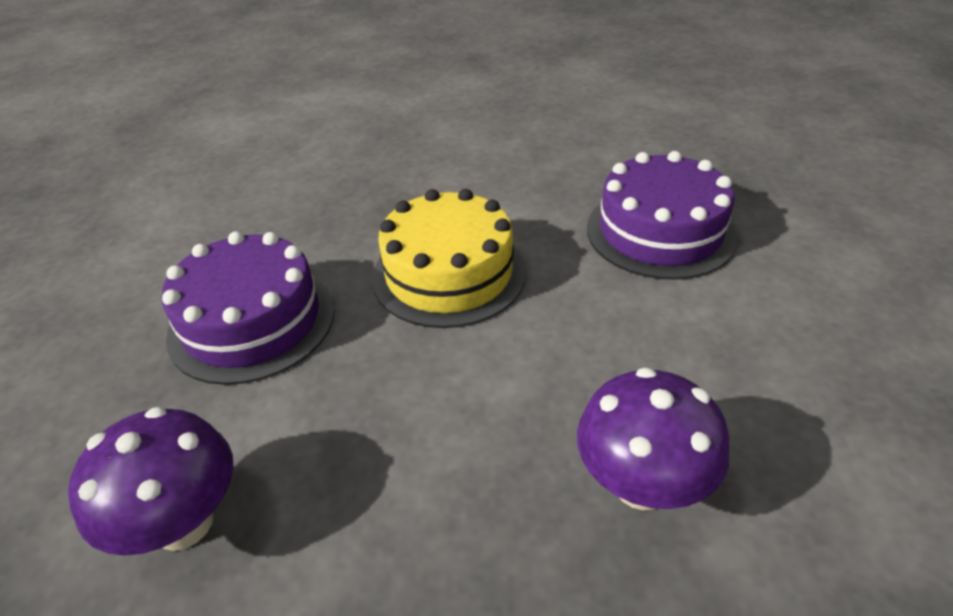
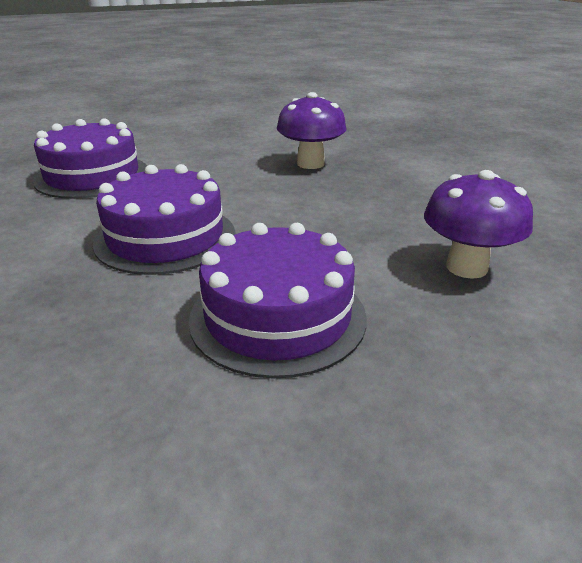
camera: 115 degrees left, 10 degrees down
(449, 273) = (165, 237): yellow cake -> purple cake

